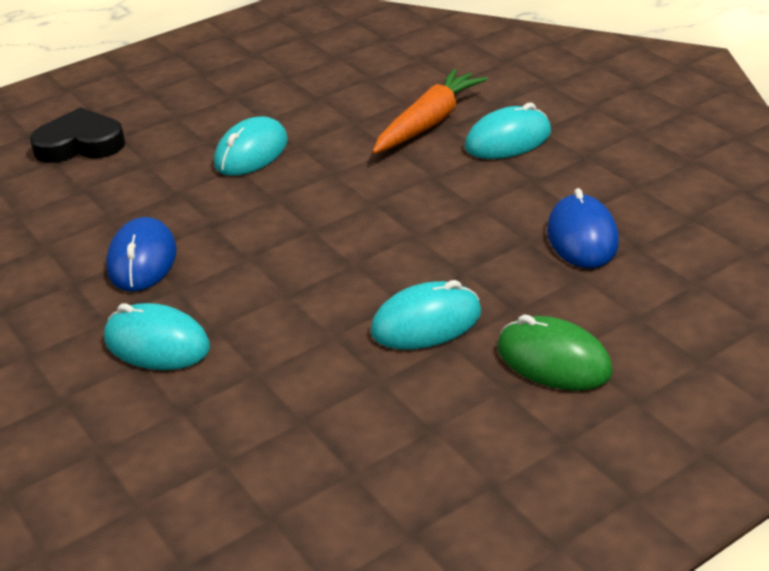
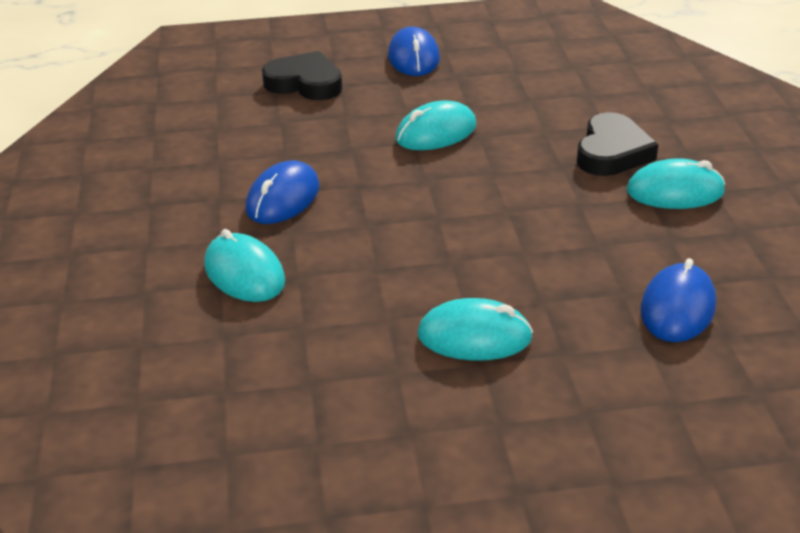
camera: 25 degrees right, 0 degrees up
(176, 89) = (413, 57): none -> blue mouse
(429, 123) = (612, 152): orange carrot -> black heart
(553, 360) = (563, 414): green mouse -> none

